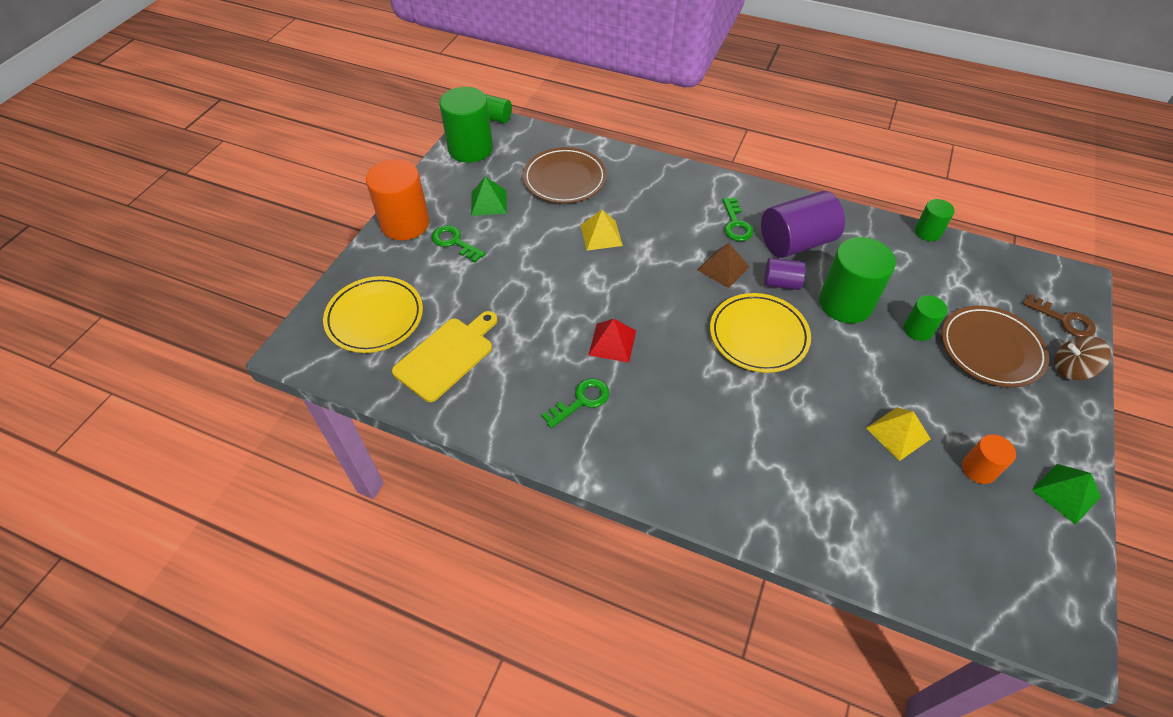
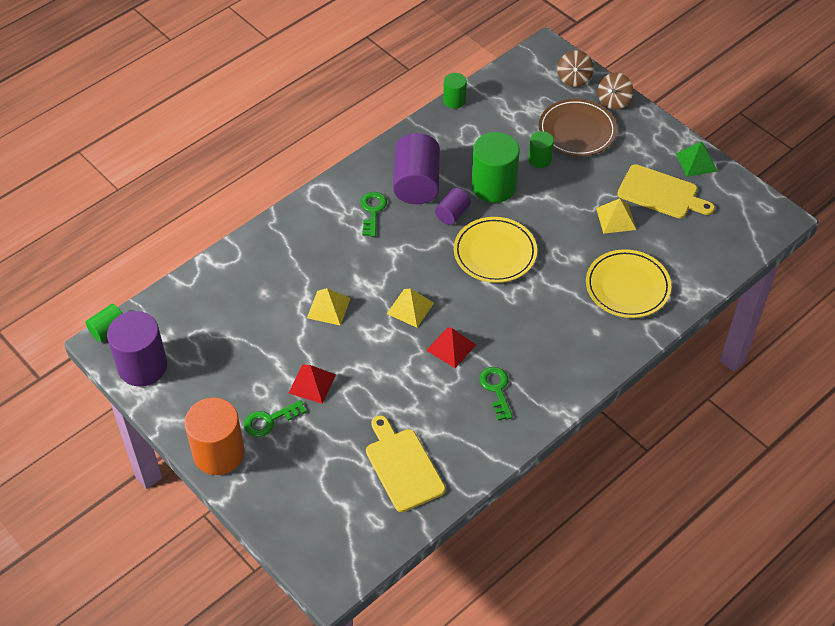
camera: 65 degrees left, 0 degrees up
(375, 317) = (328, 509): yellow plate -> yellow plate (627, 287)
(470, 148) = (142, 366): green cylinder -> purple cylinder
(488, 202) = (232, 376): green pyramid -> none
(509, 255) = (312, 384): none -> red pyramid
(564, 179) = (239, 307): brown plate -> none
(640, 293) = (410, 308): none -> yellow pyramid
(723, 268) = (415, 242): brown pyramid -> none
(735, 224) = (372, 211): green key -> green key turned 105 degrees counterclockwise
(978, 469) = (661, 193): orange cylinder -> yellow cutting board
(1063, 320) = (574, 79): brown key -> brown spinning top

